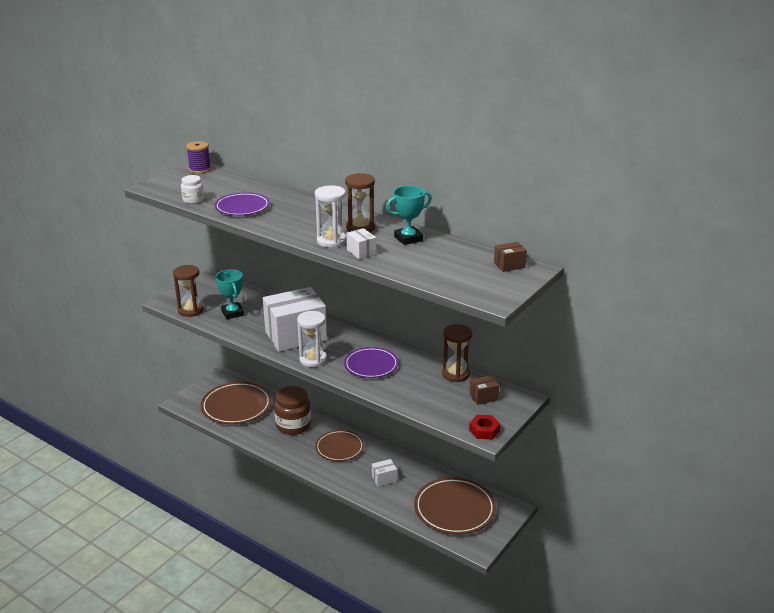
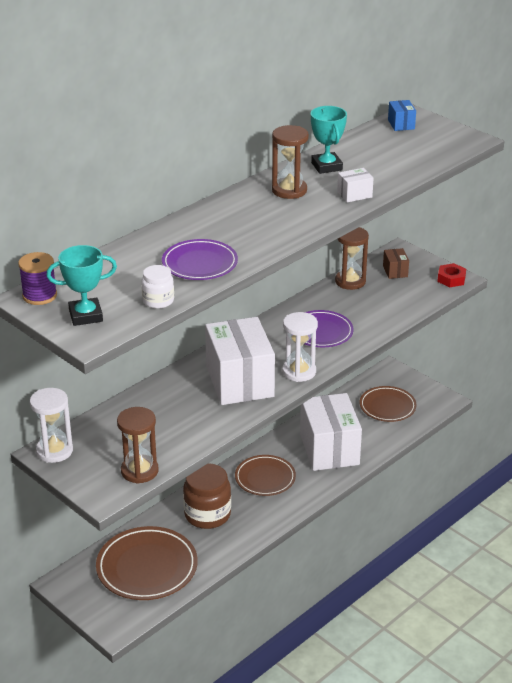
camera: 80 degrees left, 5 degrees up
(232, 313) = (162, 432): turquoise trophy -> turquoise trophy (85, 316)
(331, 241) = (321, 210): white hourglass -> white hourglass (54, 451)
(384, 479) = (329, 449): white box -> white box, size x2.43
(454, 509) = (387, 407): brown plate -> brown plate, size x0.65
(509, 265) = (401, 124): brown box -> blue box

